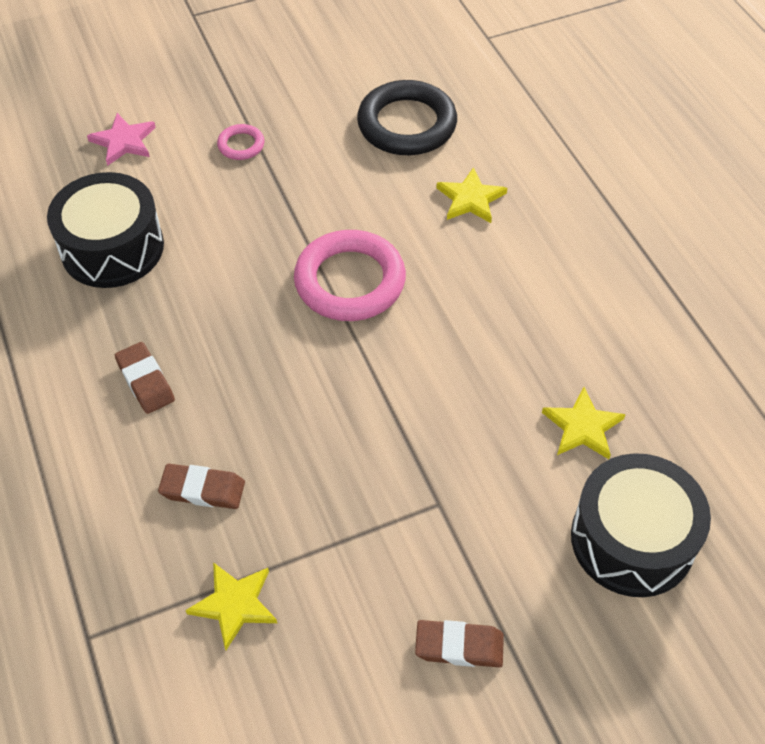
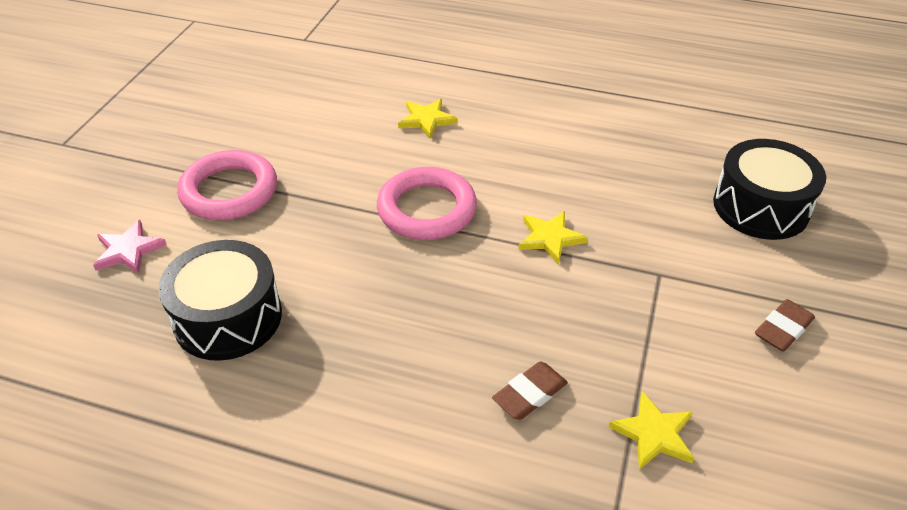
camera: 50 degrees left, 10 degrees down
(145, 381) = (388, 371): brown eraser -> none
(241, 145) = (229, 191): pink ring -> pink ring, size x2.14
(407, 124) = (326, 109): black ring -> none
(582, 427) = (659, 178): yellow star -> yellow star (550, 238)

